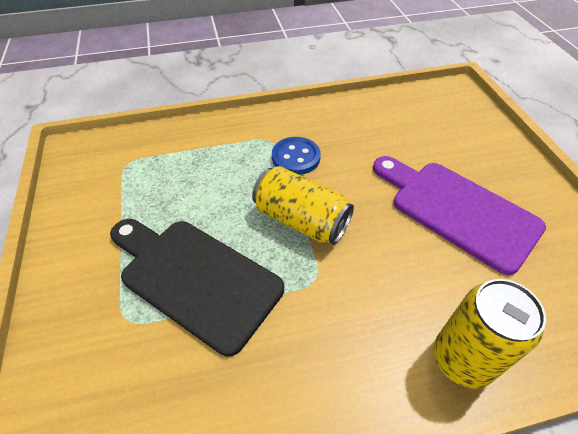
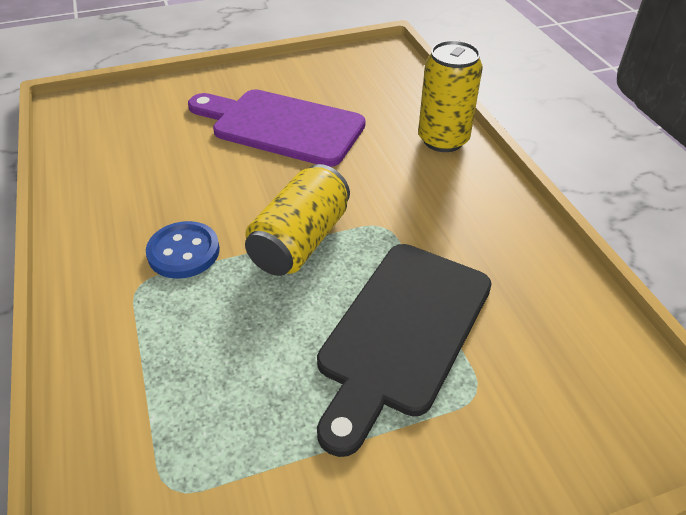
camera: 95 degrees left, 5 degrees down
(457, 210) = (281, 126): purple cutting board -> purple cutting board turned 75 degrees clockwise

